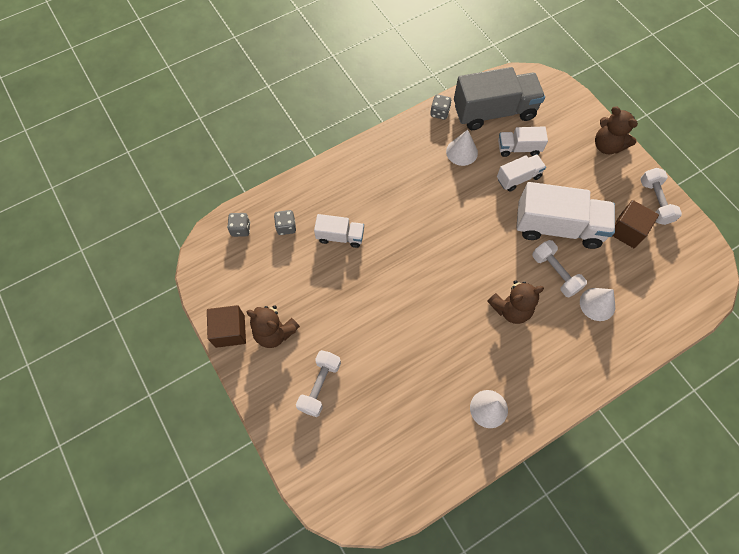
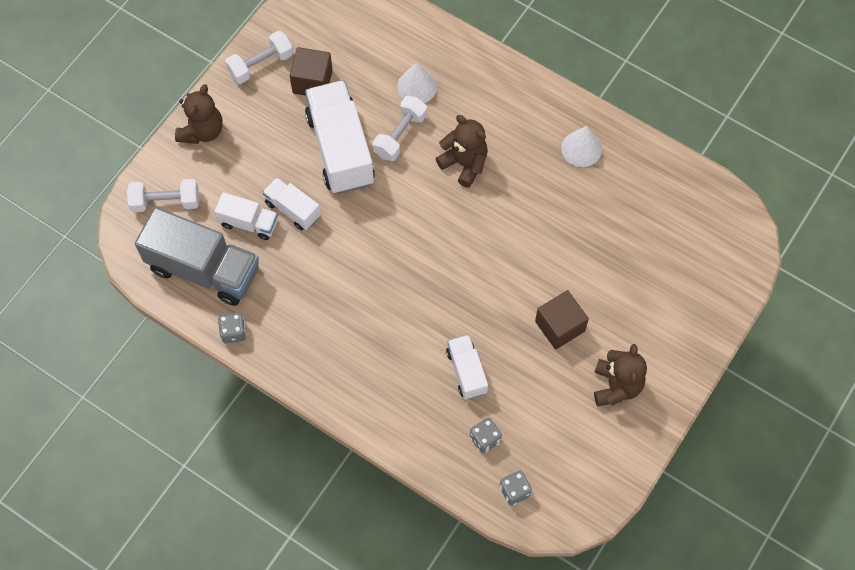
camera: 115 degrees left, 0 degrees up
(230, 331) = (641, 434): brown cube -> brown cube (559, 326)
(319, 386) = (647, 312): white dumbbell -> white dumbbell (166, 202)
(461, 152) = (283, 284): white cone -> none
(494, 111) = (204, 269): grey truck -> grey truck turned 150 degrees clockwise
(519, 148) = (249, 223): white truck -> white truck turned 45 degrees counterclockwise

